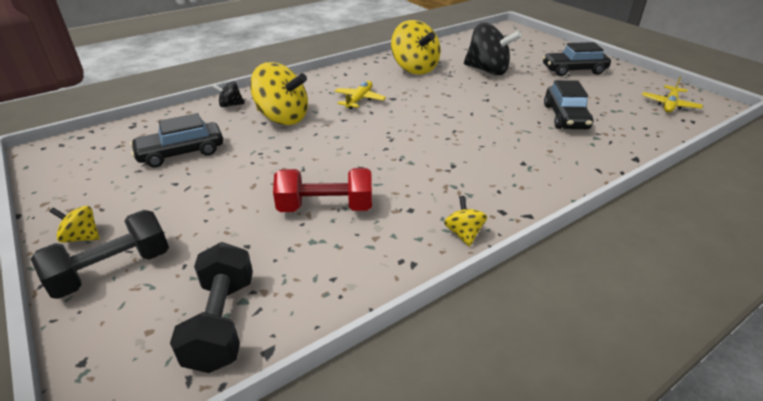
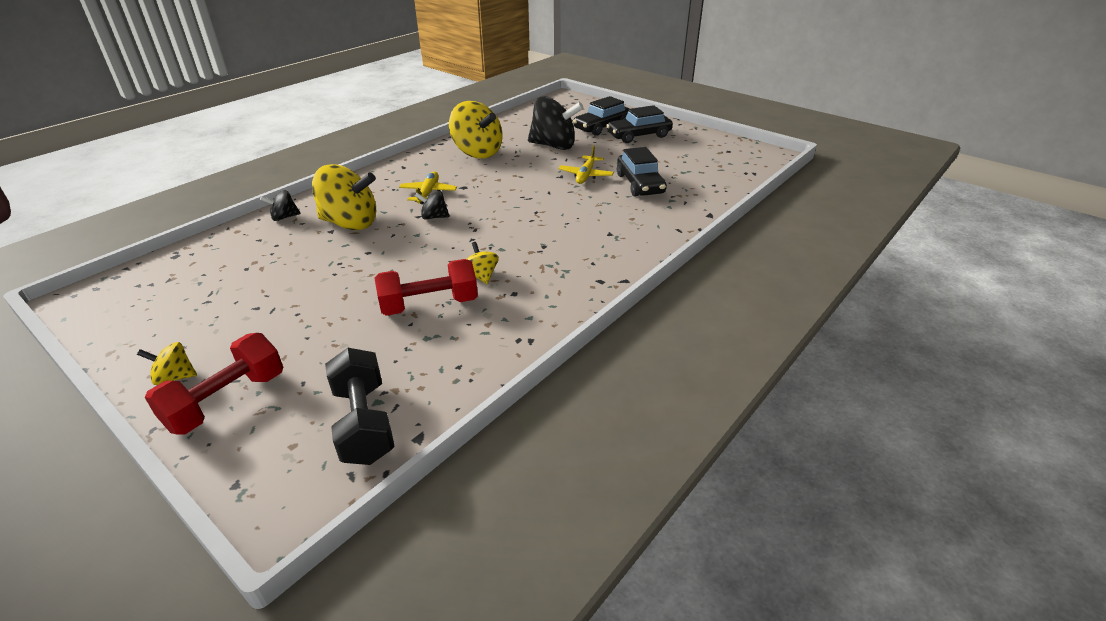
camera: 15 degrees left, 0 degrees up
(112, 270) = (226, 401): black dumbbell -> red dumbbell
(181, 153) = (249, 276): black car -> black car (602, 127)
(357, 122) = (434, 217): none -> black spinning top
(463, 234) = (570, 306): yellow spinning top -> yellow spinning top (481, 276)
(669, 105) = (732, 160): yellow plane -> yellow plane (586, 175)

